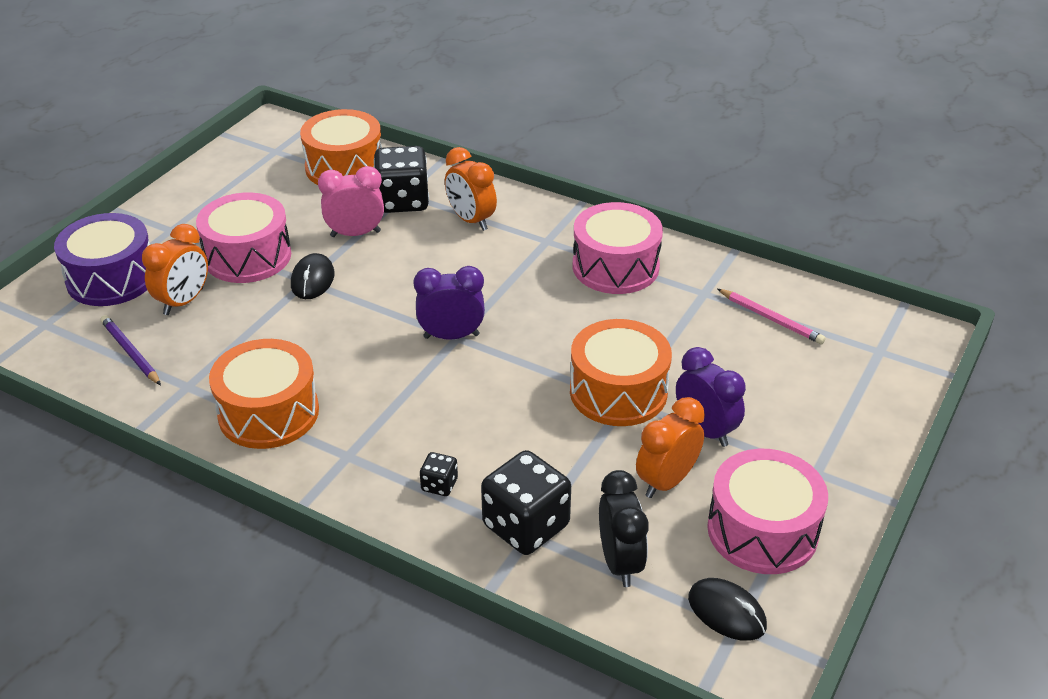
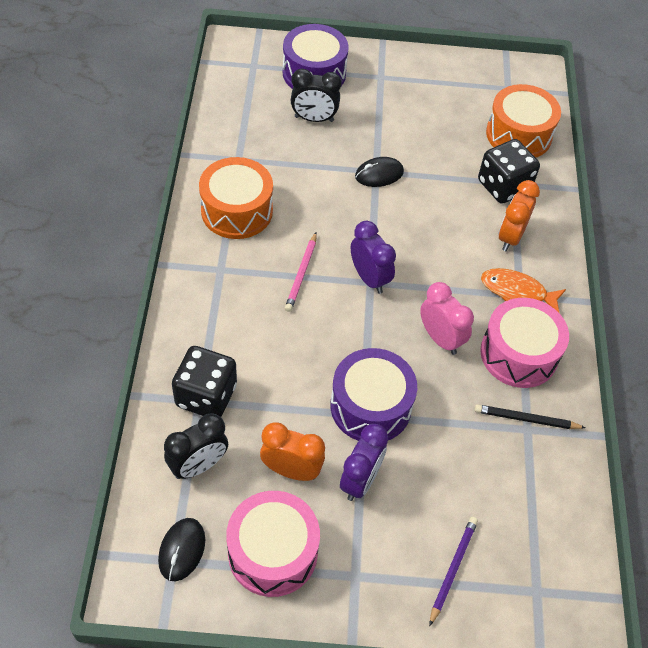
camera: 60 degrees right, 15 degrees up
(130, 352) = (252, 117): purple pencil -> purple pencil (453, 569)
(183, 302) = (314, 119): orange clock -> black clock
(248, 256) = (380, 129): pink drum -> none
(355, 234) = (445, 175): pink clock -> pink clock (440, 339)
(439, 485) = (219, 331): black dice -> none
(541, 240) = (517, 291): none -> orange fish
(618, 391) = (370, 406): orange drum -> purple drum
(693, 289) = (526, 419): none -> black pencil
(771, 319) = (525, 490): pink pencil -> pink pencil (301, 274)

